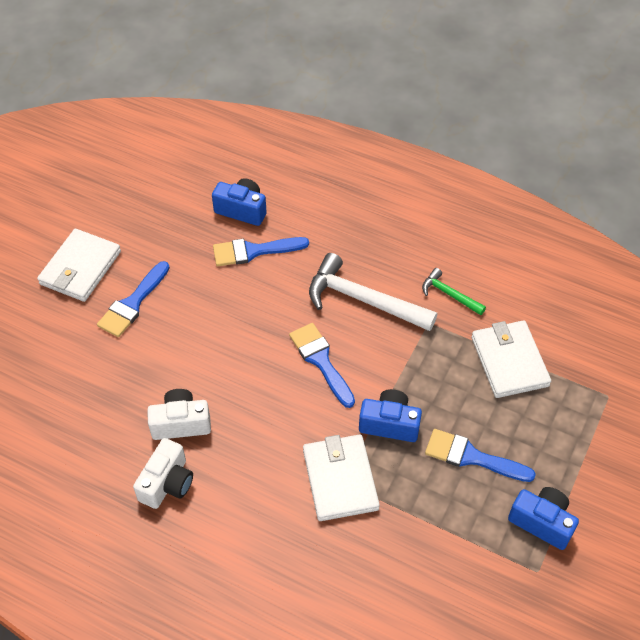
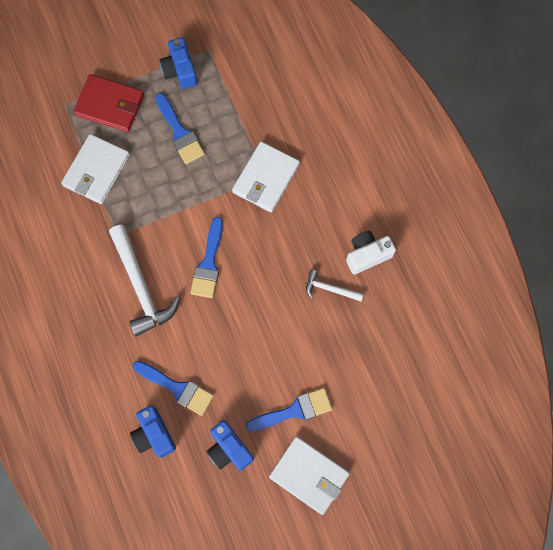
camera: 140 degrees left, 20 degrees up
(80, 268) = (309, 475): white wallet -> white wallet turned 60 degrees clockwise
(181, 423) = (330, 289): white camera -> white hammer
(389, 424) = (206, 189): blue camera -> blue camera (229, 449)
(449, 294) = (83, 245): green hammer -> none
(568, 429) = (110, 105): none -> red wallet

